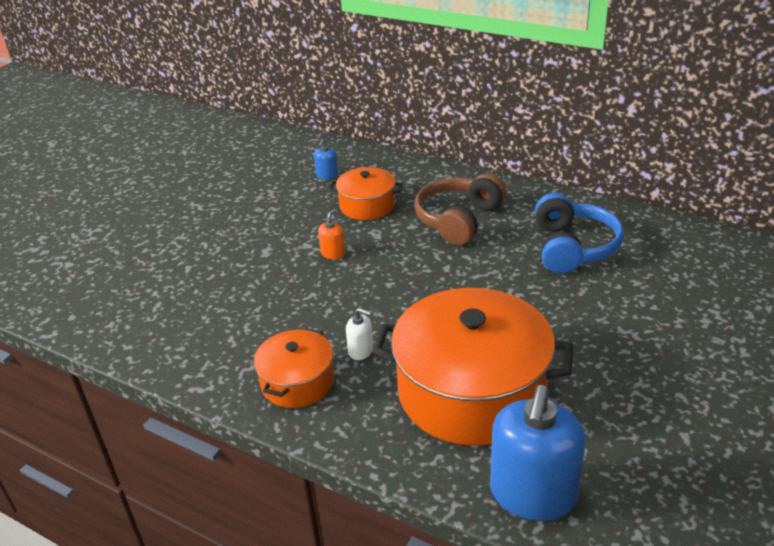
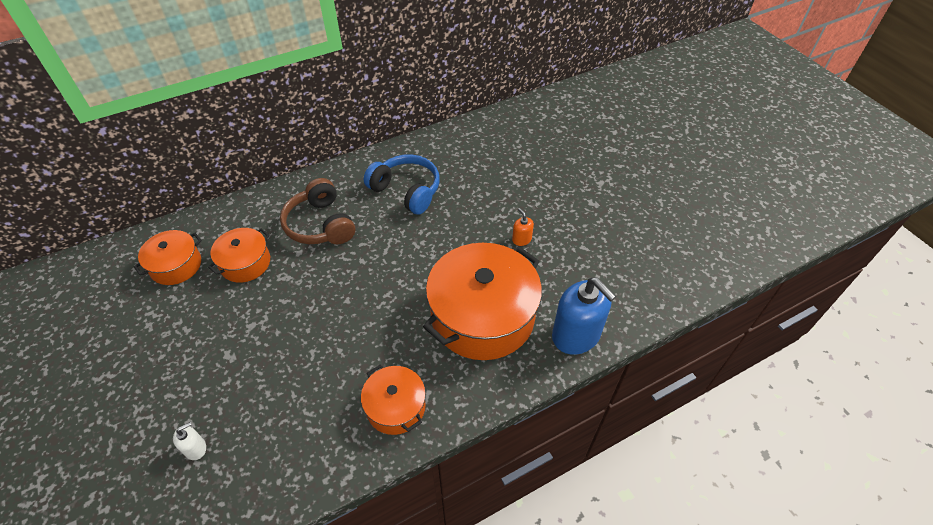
camera: 60 degrees left, 15 degrees up
(327, 175) = (176, 265): blue soap dispenser -> orange pot
(333, 253) = (279, 314): orange soap dispenser -> orange soap dispenser (521, 239)
(361, 351) = (398, 353): white soap dispenser -> white soap dispenser (195, 448)

